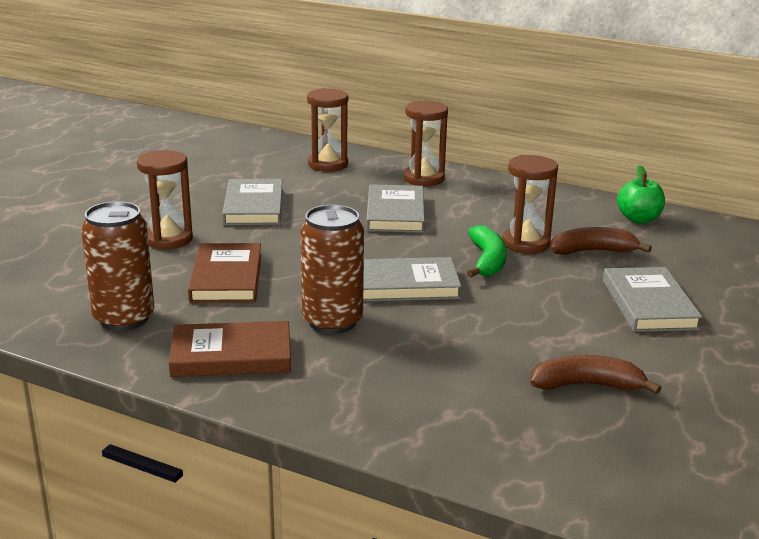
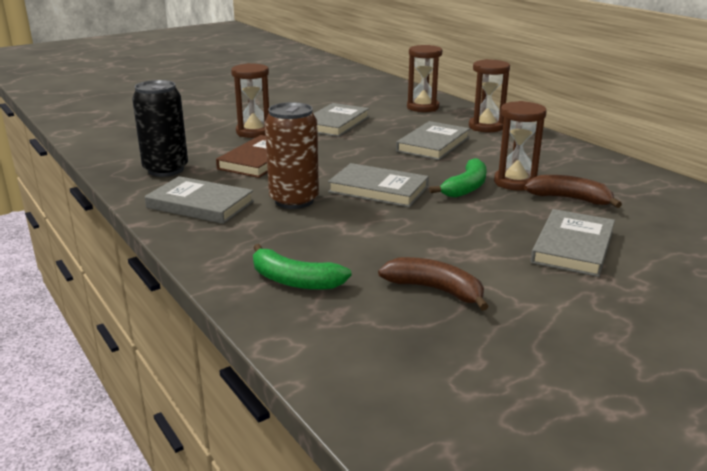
camera: 30 degrees right, 0 degrees up
(124, 319) = (166, 170): brown can -> black can
(231, 355) = (200, 204): brown book -> grey book
(449, 416) = (294, 281): none -> green banana
(638, 219) = (646, 185): green apple -> none

